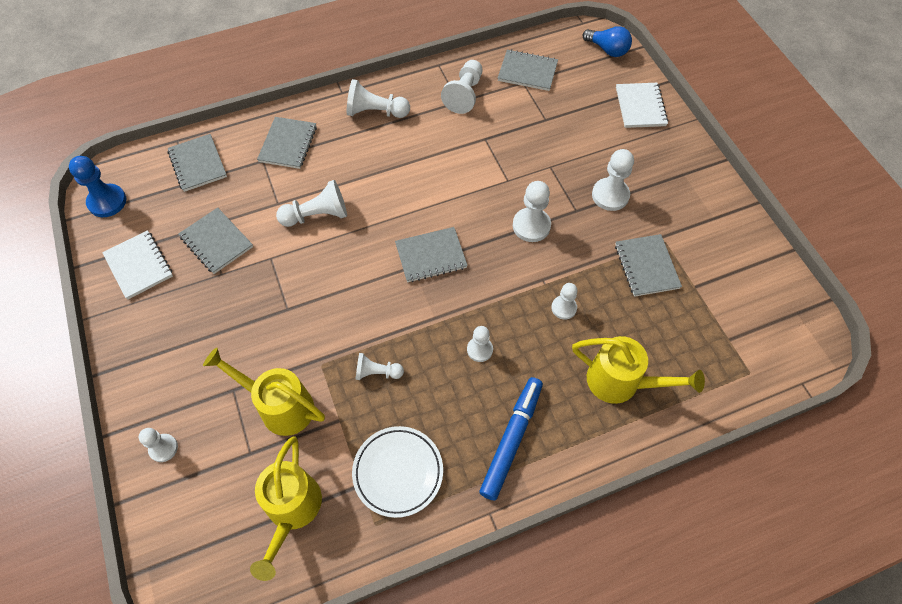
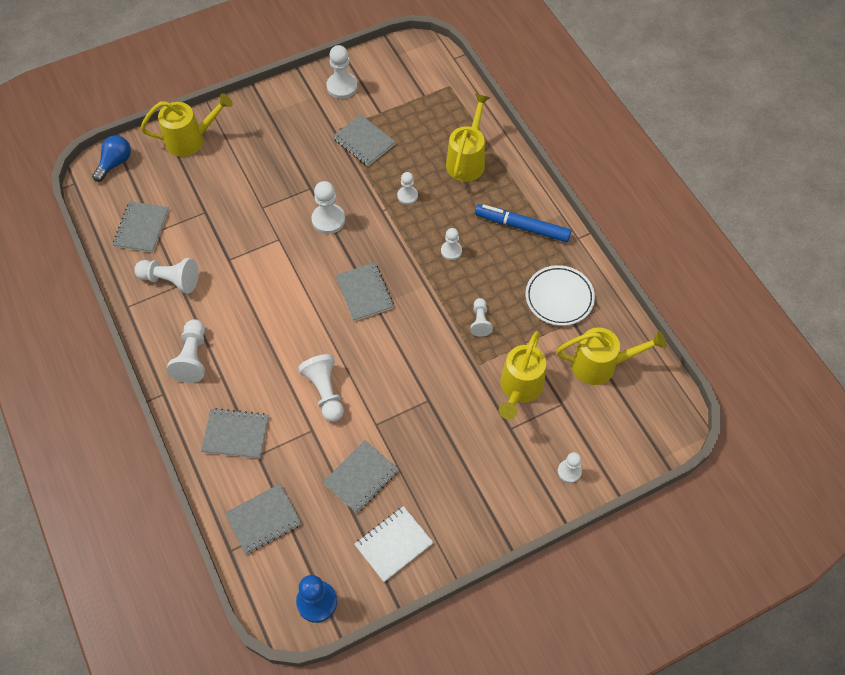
camera: 95 degrees left, 0 degrees up
(610, 195) = (293, 164): white pawn -> white pawn (342, 87)
(640, 107) = (191, 140): white notebook -> yellow watering can
(646, 266) = (364, 142): grey notebook -> grey notebook turned 60 degrees clockwise

